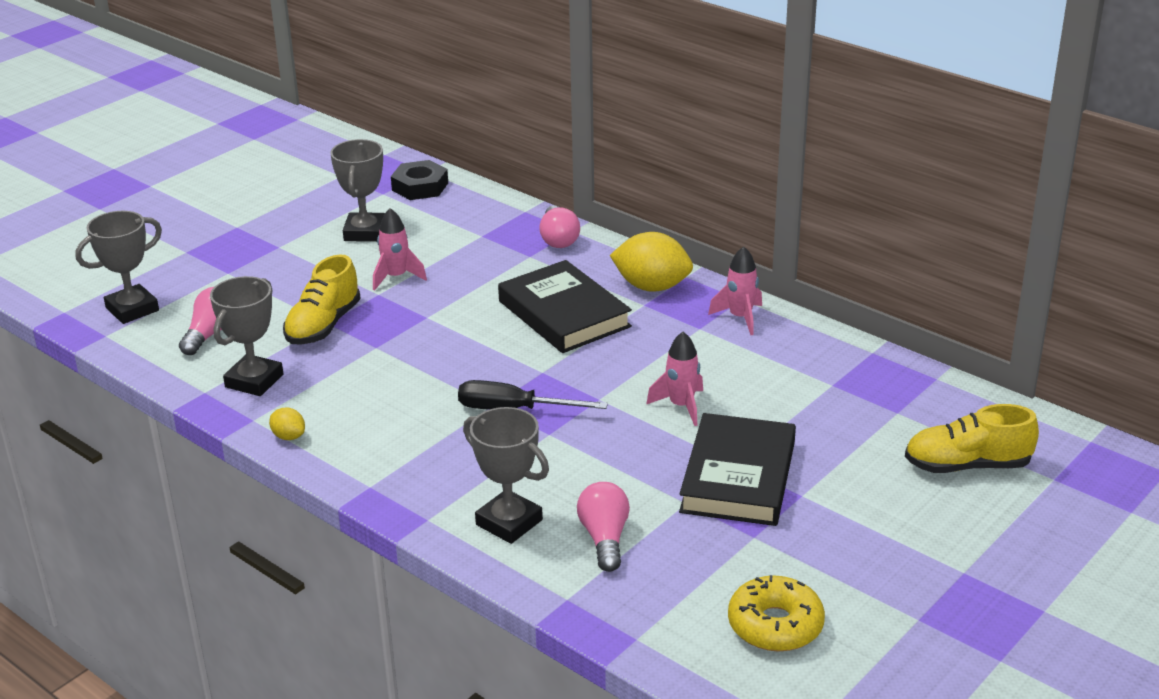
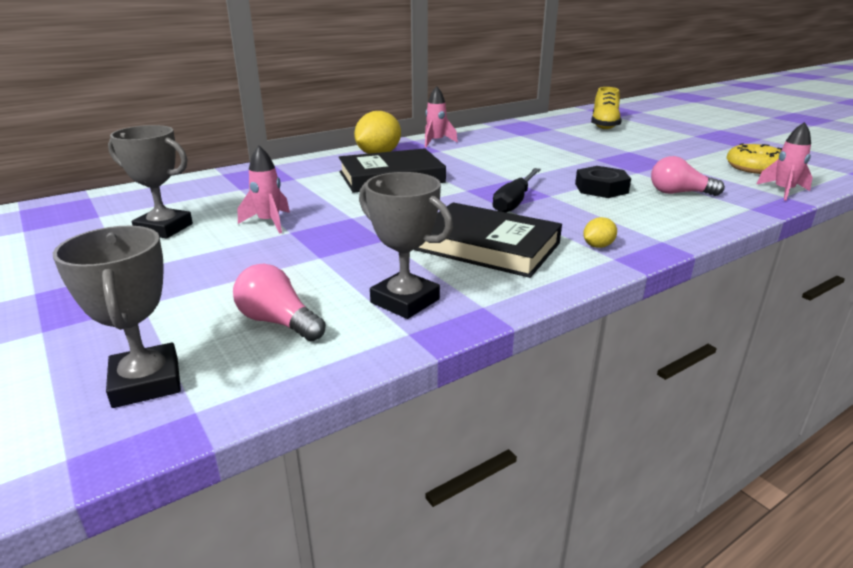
camera: 75 degrees left, 5 degrees down
(289, 436) = (523, 289): yellow lemon -> yellow lemon (598, 246)
(323, 325) = (323, 259): yellow shoe -> none
(420, 186) = (114, 201): black nut -> black nut (601, 188)
(509, 522) = (663, 216): grey trophy -> none
(558, 239) = (281, 169): pink light bulb -> none
(681, 406) = (529, 162): pink rocket -> pink rocket (783, 191)
(738, 477) = (610, 160): black book -> black book (487, 246)

